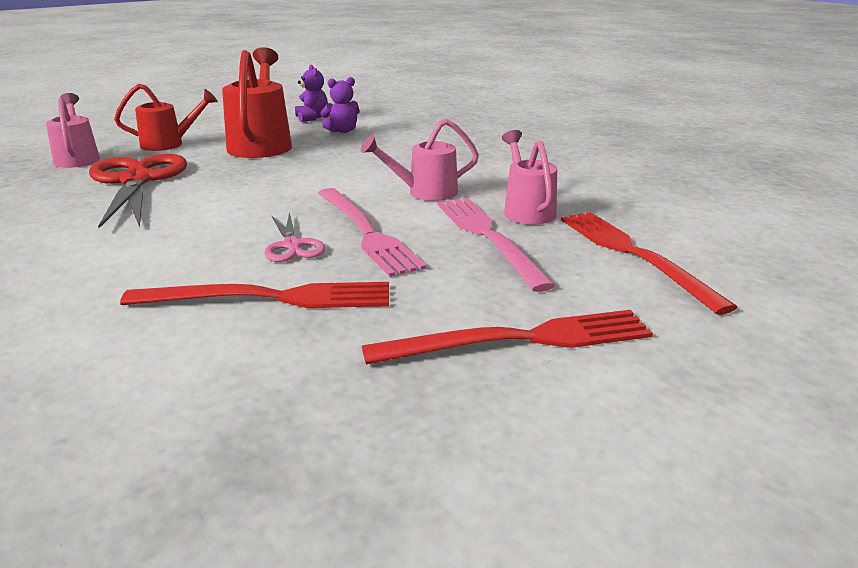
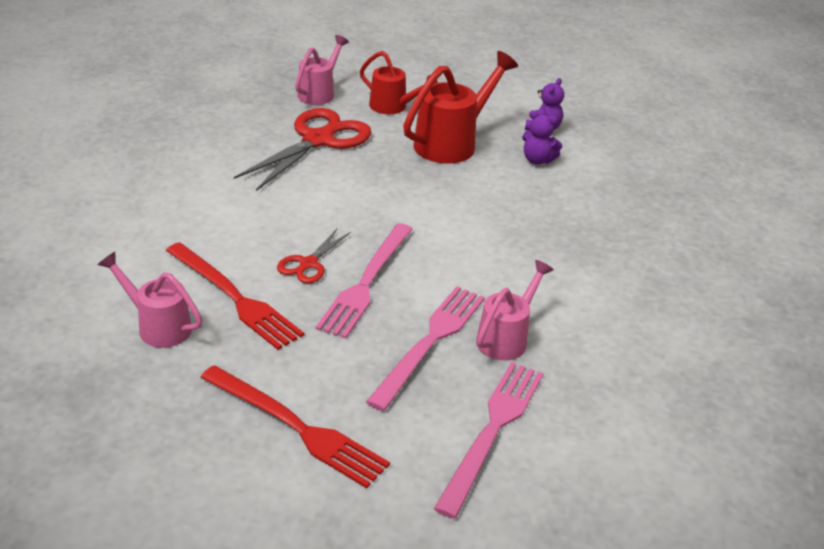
camera: 45 degrees right, 10 degrees up
(292, 246) = (308, 264): pink scissors -> red scissors
(425, 192) = (470, 270): pink watering can -> pink watering can (158, 326)
(633, 255) = (492, 430): red fork -> pink fork

